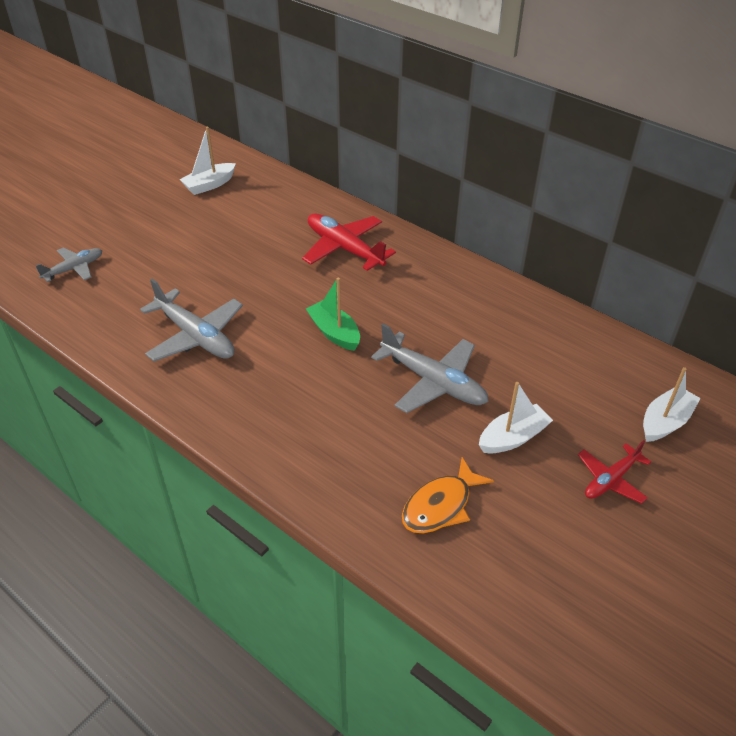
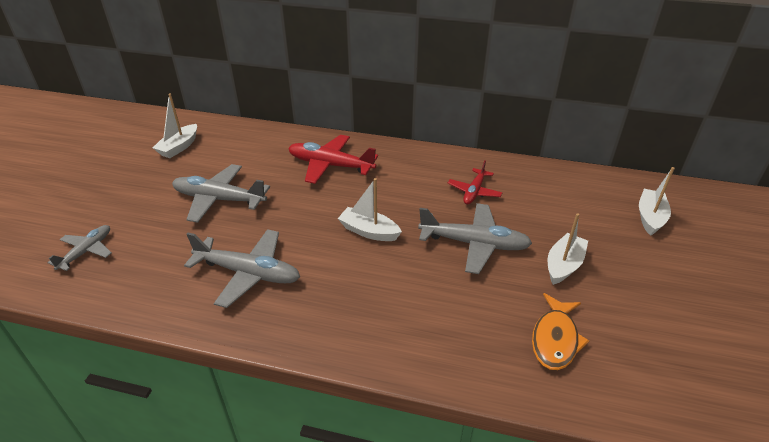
camera: 25 degrees left, 5 degrees down
(214, 253) = (219, 199): none -> grey plane
(334, 333) = (369, 231): green boat -> white boat
(610, 480) = (652, 271): red plane -> red plane (474, 192)

